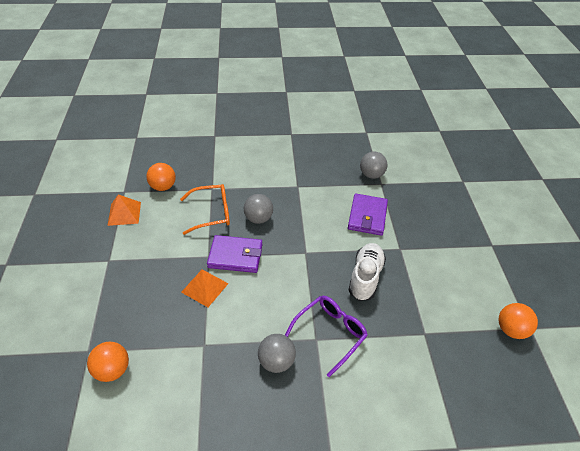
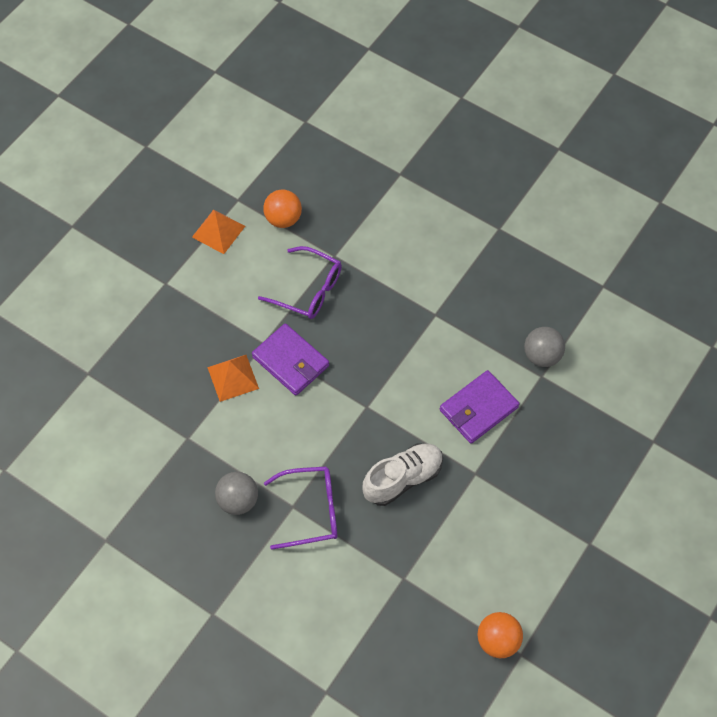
camera: 40 degrees right, 15 degrees up
(112, 370) = (96, 406): orange ball -> none
(212, 213) = (308, 290): orange glasses -> purple glasses
(258, 218) = (352, 330): grey ball -> none

